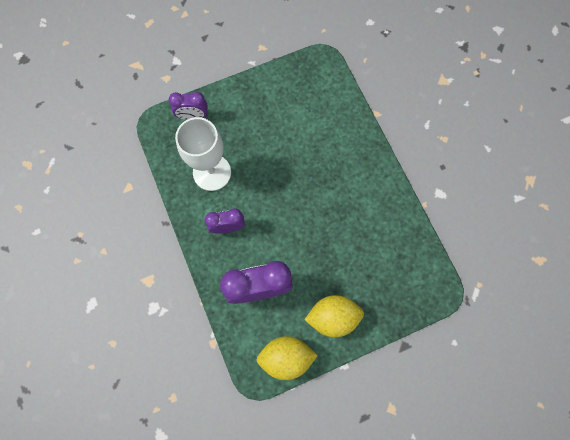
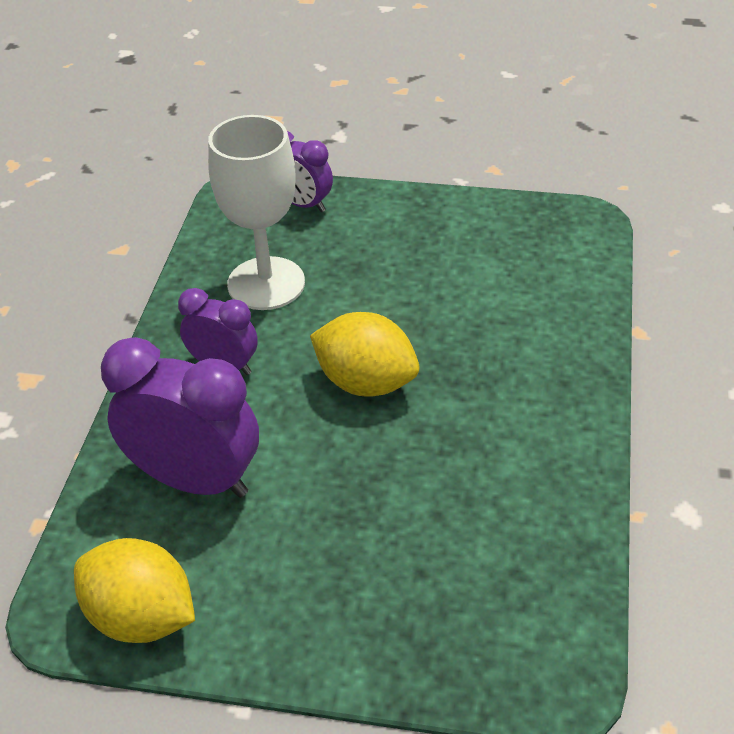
camera: 35 degrees right, 30 degrees down
(332, 317) = (290, 601): yellow lemon -> yellow lemon (366, 382)

